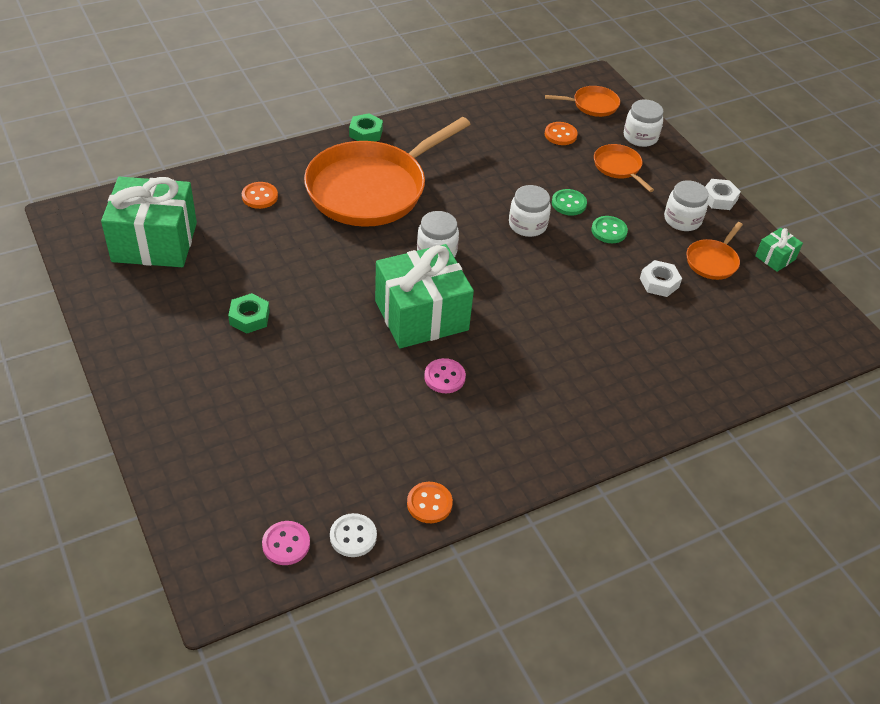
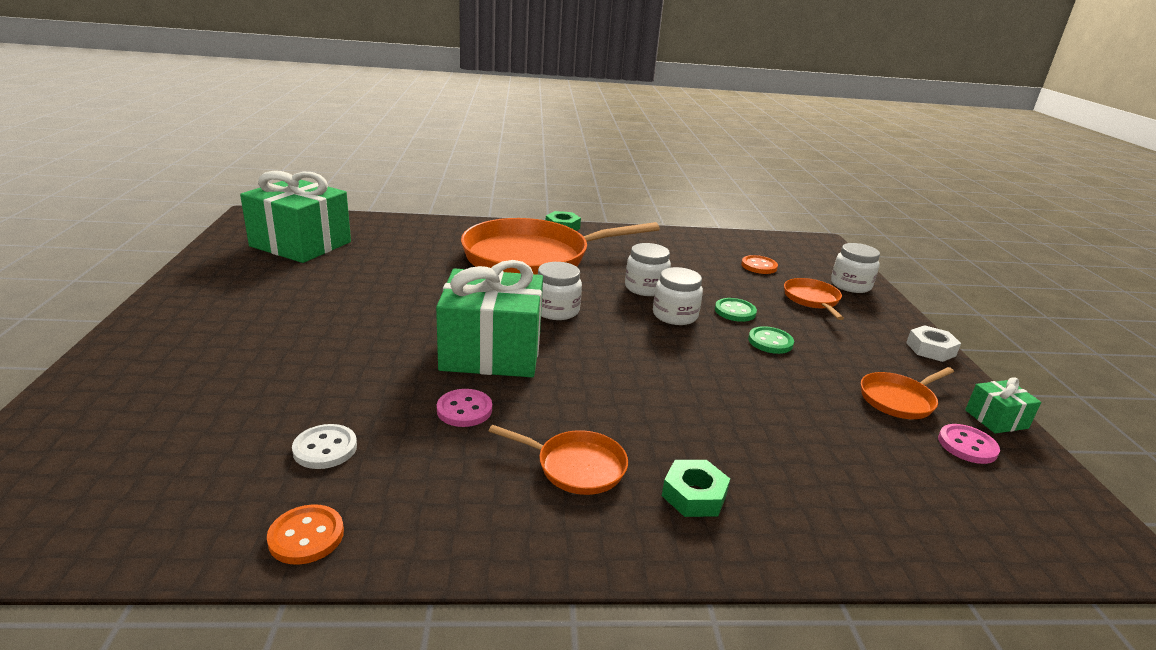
camera: 25 degrees right, 20 degrees down
(249, 318) = (316, 308): green nut -> green nut (694, 495)
(260, 196) = (425, 240): orange button -> none
(286, 544) = (79, 515): pink button -> pink button (967, 445)
(353, 536) = (166, 538): white button -> white button (325, 448)
(592, 105) = (807, 256): orange pan -> orange pan (576, 467)
(659, 283) = (811, 400): white nut -> none
(682, 220) = (872, 355): white jar -> white jar (645, 288)

